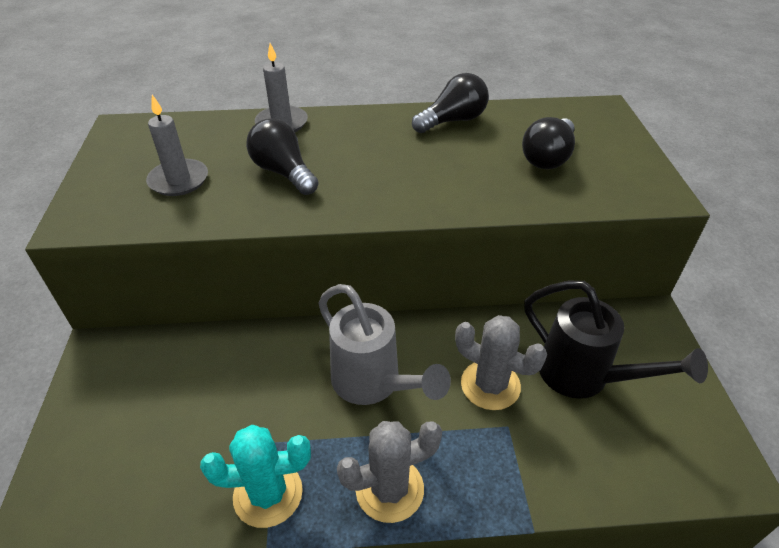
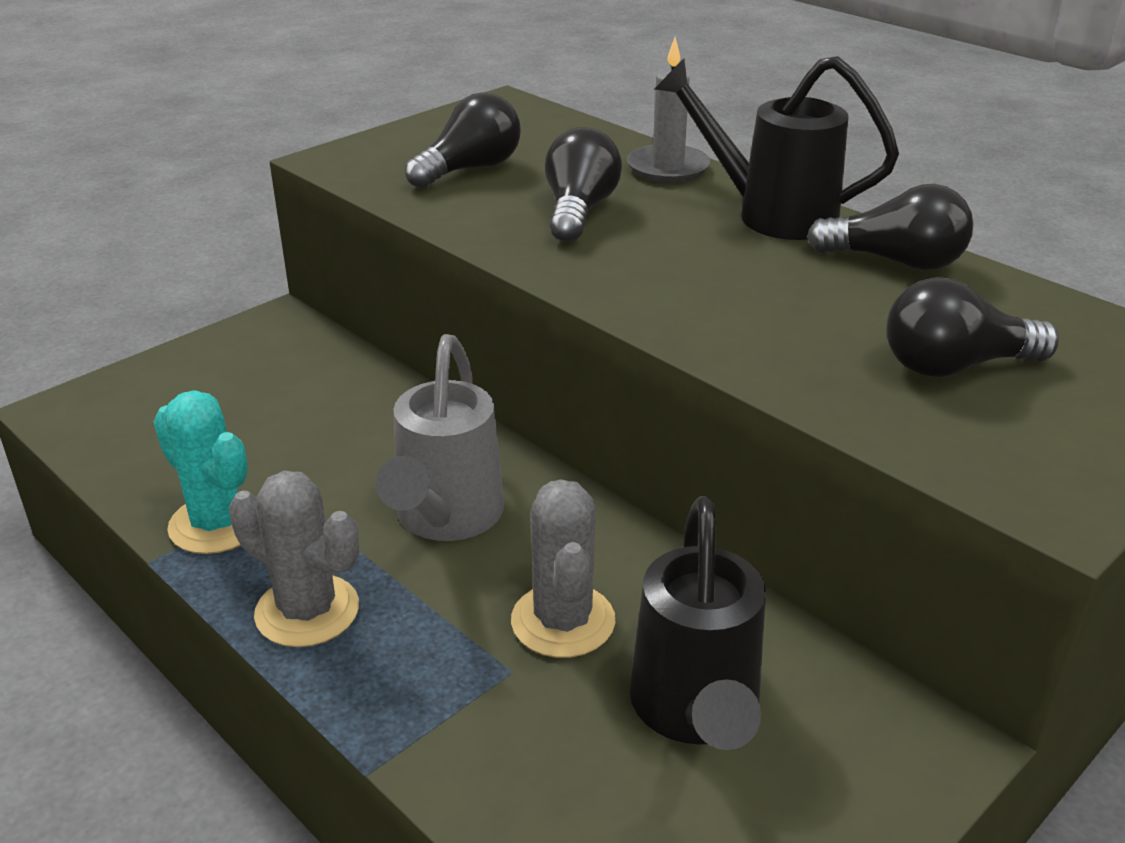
camera: 50 degrees right, 10 degrees down
(179, 180) = (470, 169): grey candle -> black light bulb
(369, 124) = (770, 214): none -> black watering can

